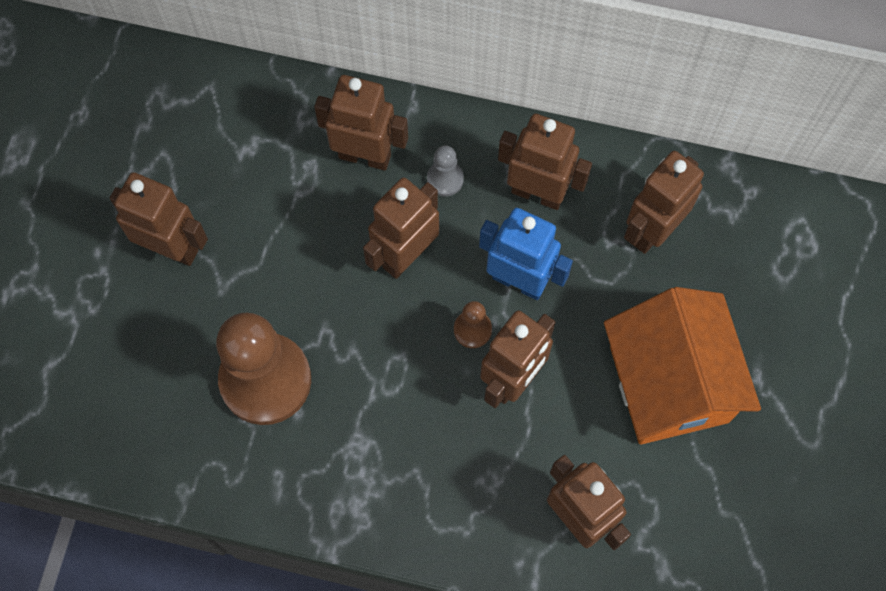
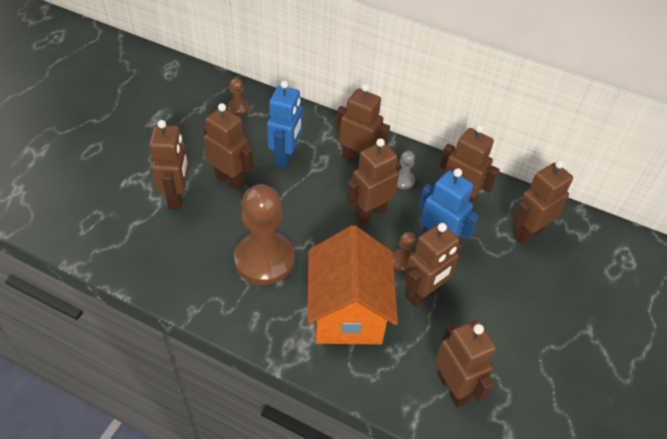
camera: 10 degrees right, 20 degrees down
(99, 301) = (177, 197): none -> brown robot
(143, 99) = (238, 108): none -> brown pawn
(248, 181) = (286, 157): none -> blue robot
(669, 384) = (528, 320): orange house -> orange house (348, 312)

